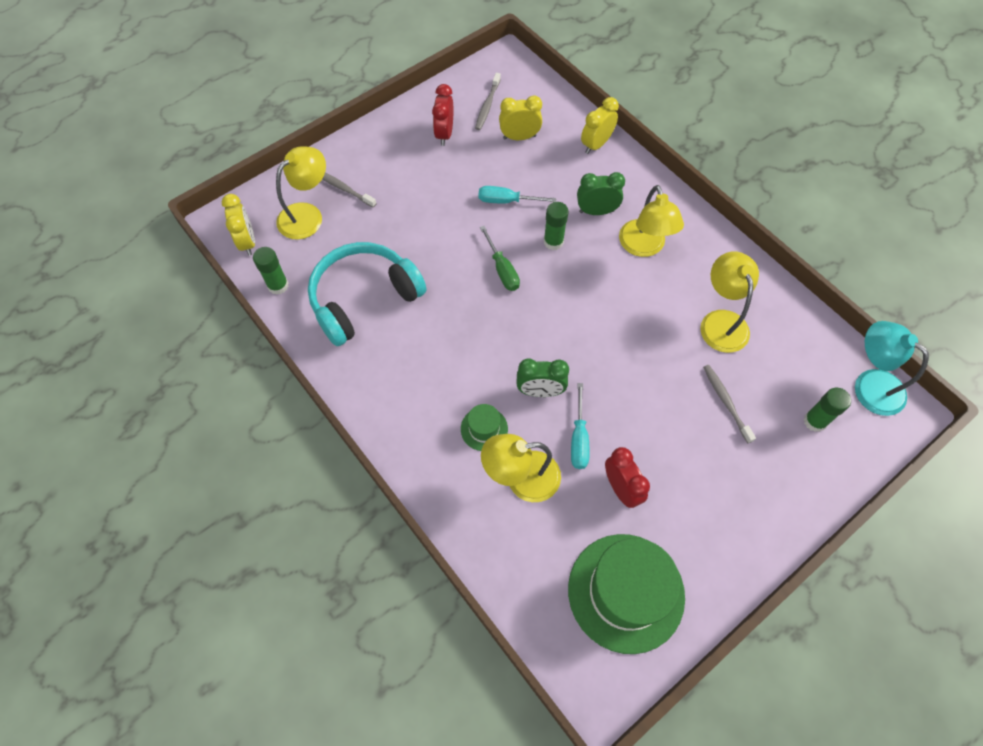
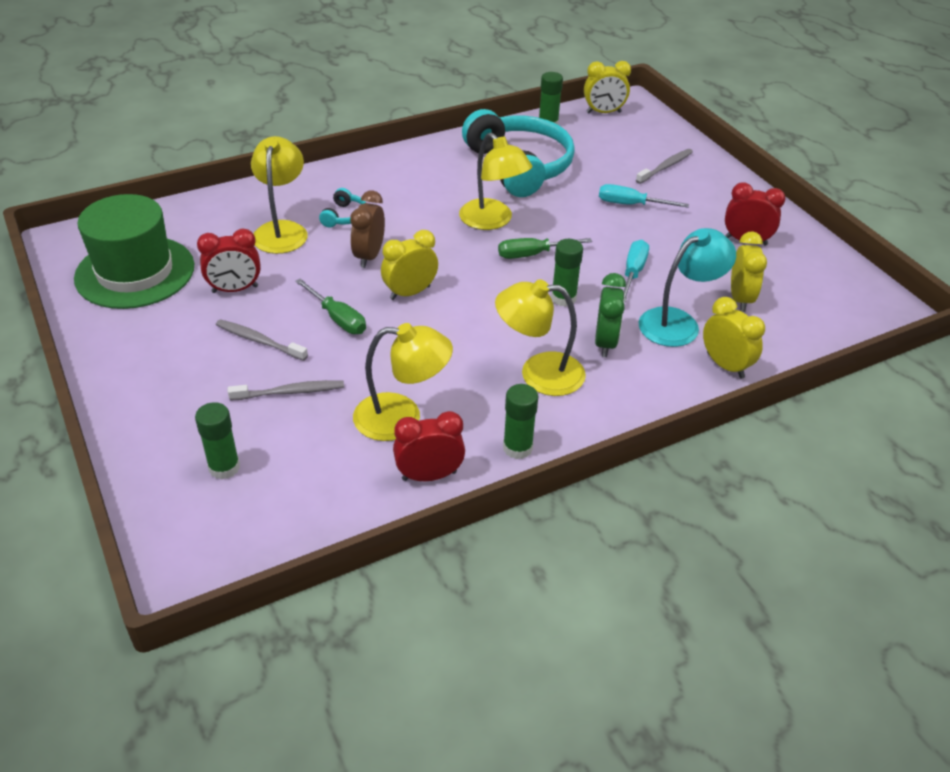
camera: 100 degrees right, 20 degrees down
(307, 215) = (632, 144): yellow lamp -> yellow lamp (492, 221)
(484, 429) = (344, 216): green hat -> turquoise headphones
(487, 105) = (798, 281): grey toothbrush -> grey toothbrush (259, 341)
(540, 391) = (369, 256): green clock -> brown clock
(579, 439) = (303, 272): turquoise screwdriver -> turquoise screwdriver (630, 204)
(580, 348) = (410, 293): none -> yellow clock
(631, 393) = (338, 318): none -> green screwdriver
(720, 249) = (517, 448): none -> green glue stick
(765, 294) = (429, 475): none -> red clock
(869, 385) = (244, 546): turquoise lamp -> turquoise lamp (678, 322)

